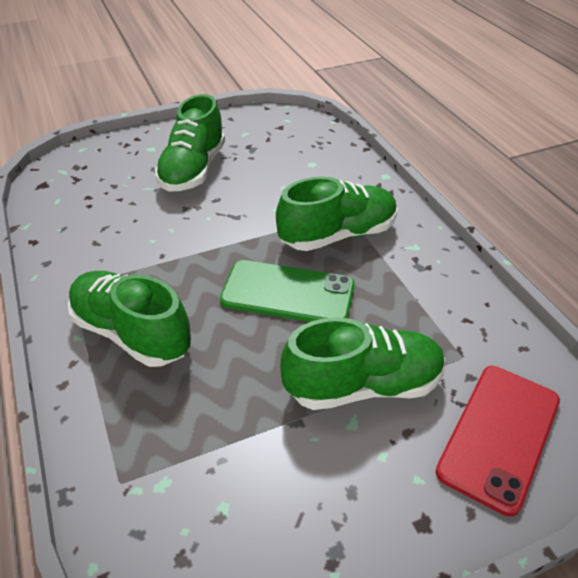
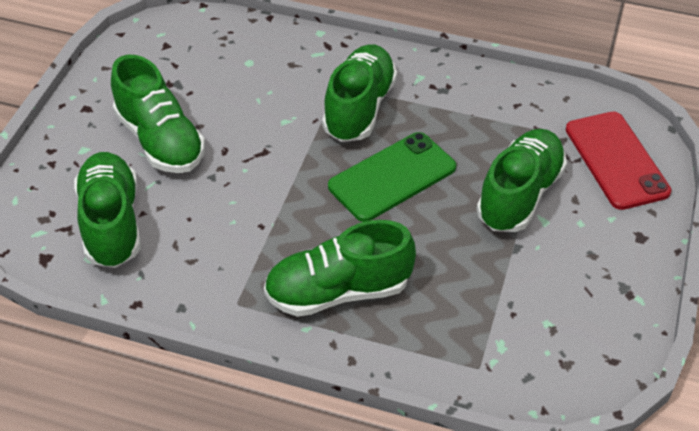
camera: 50 degrees left, 5 degrees up
(97, 192) = (111, 223): none -> green shoe

